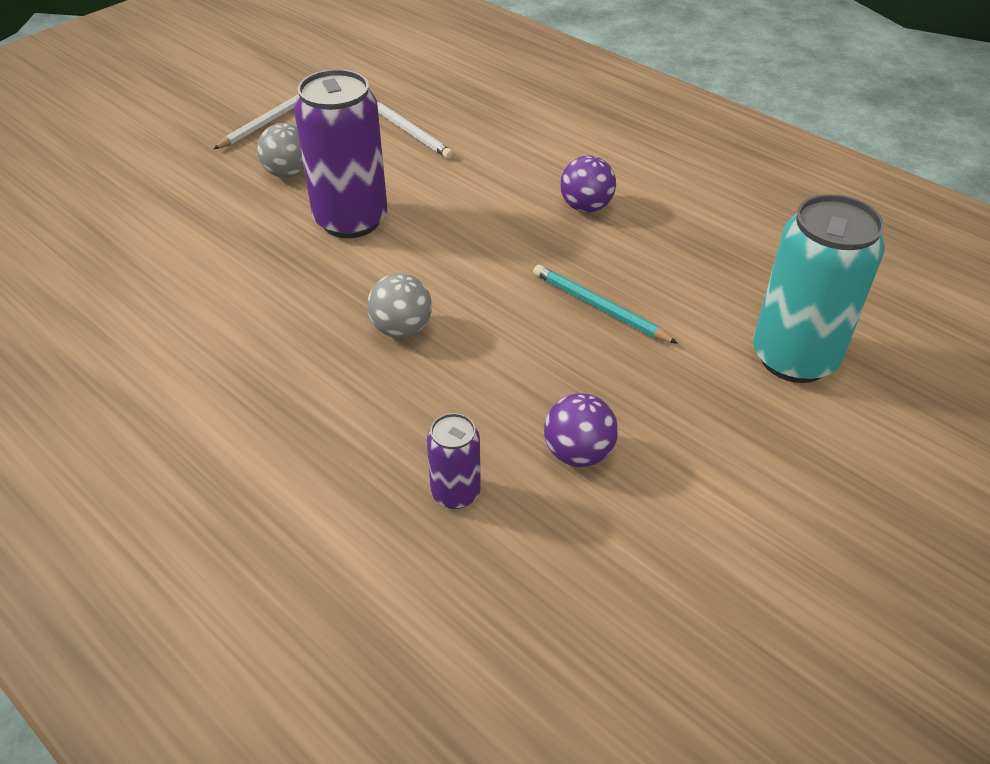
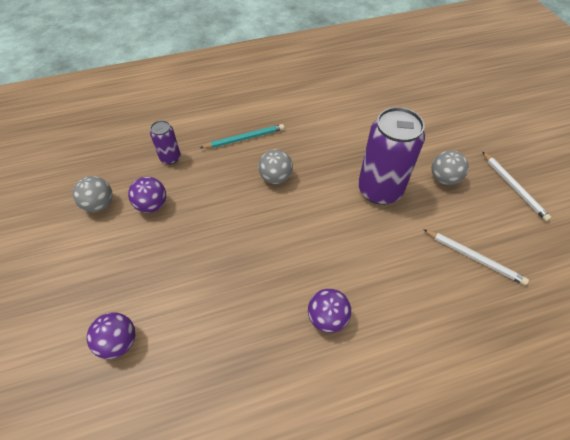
camera: 120 degrees right, 10 degrees up
(409, 131) = (474, 257): white pencil -> white pencil turned 135 degrees counterclockwise
(599, 307) = (230, 267): turquoise pencil -> turquoise pencil (244, 138)
(641, 532) = (99, 204): none -> grey ball
(794, 358) = (119, 342): turquoise can -> purple ball

